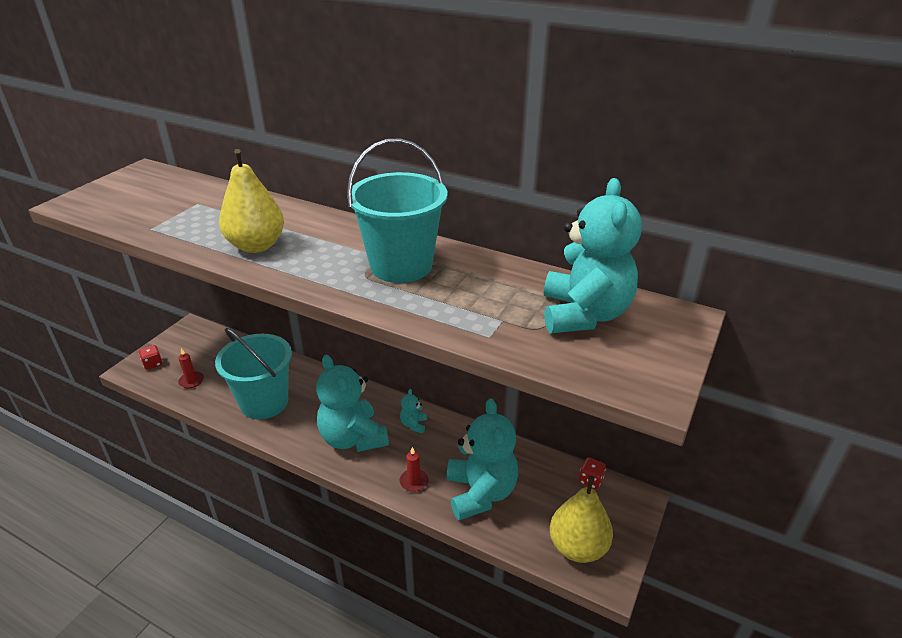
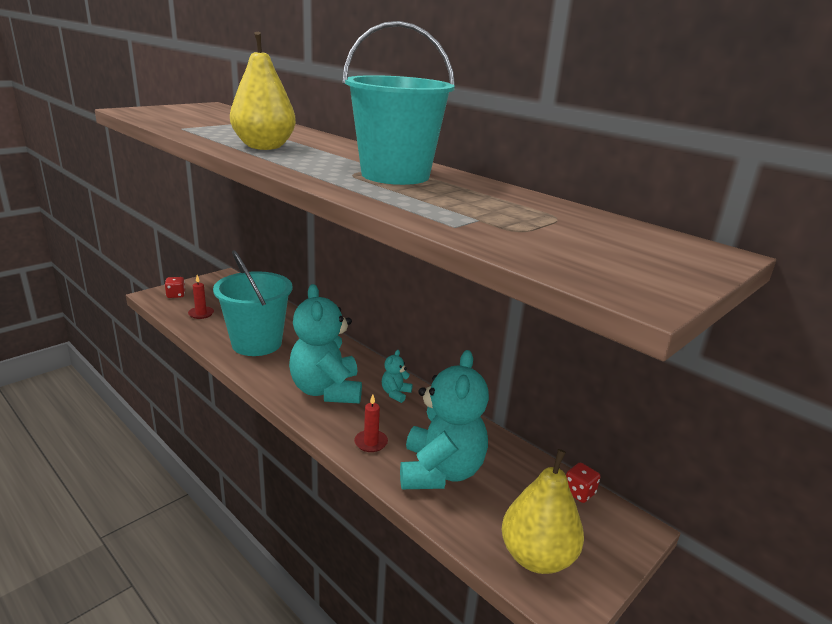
camera: 15 degrees right, 10 degrees down
(584, 314) = (582, 231): turquoise teddy bear -> none

